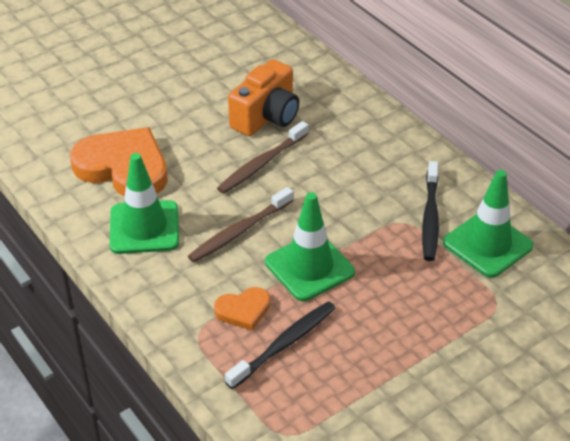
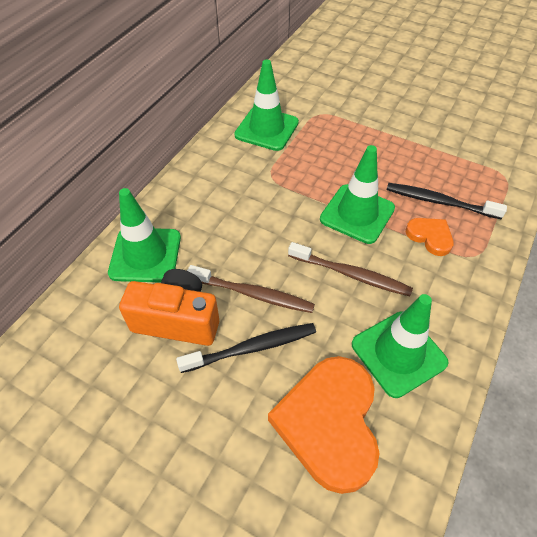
camera: 115 degrees left, 10 degrees up
(346, 114) = (145, 255): none -> green traffic cone
(430, 217) = (257, 163): black toothbrush -> black toothbrush (252, 348)

